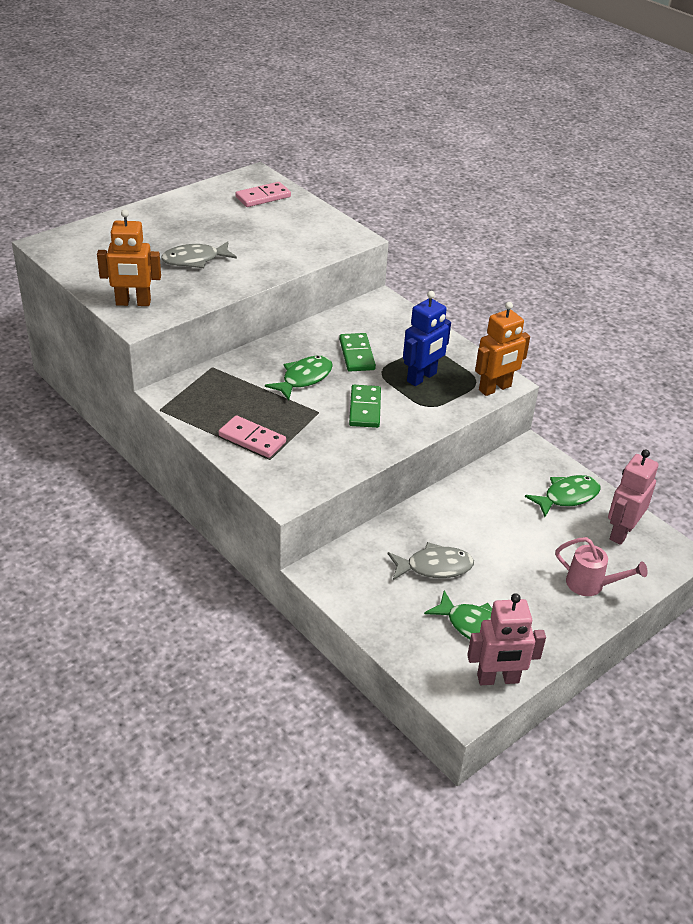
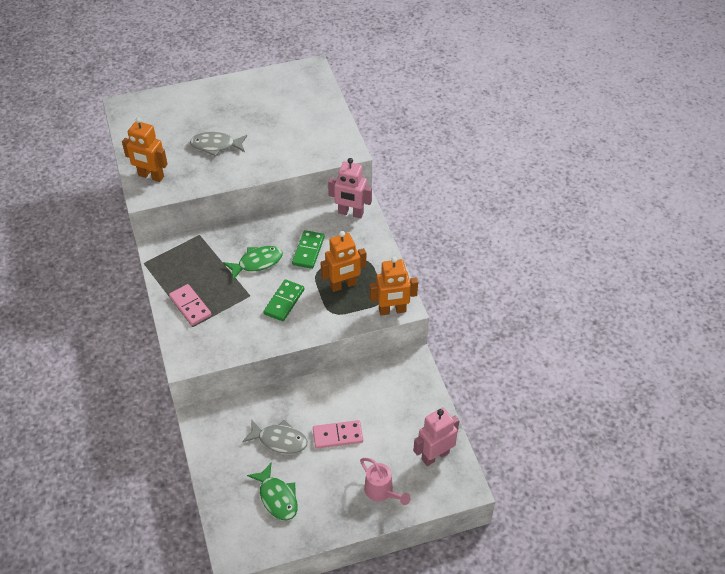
camera: 25 degrees right, 10 degrees up
(263, 197) = (303, 93): pink domino -> pink domino (337, 436)
(422, 377) = (343, 285): blue robot -> orange robot
(498, 679) = (267, 542): pink robot -> pink robot (350, 213)
(567, 497) = (414, 412): green fish -> none

